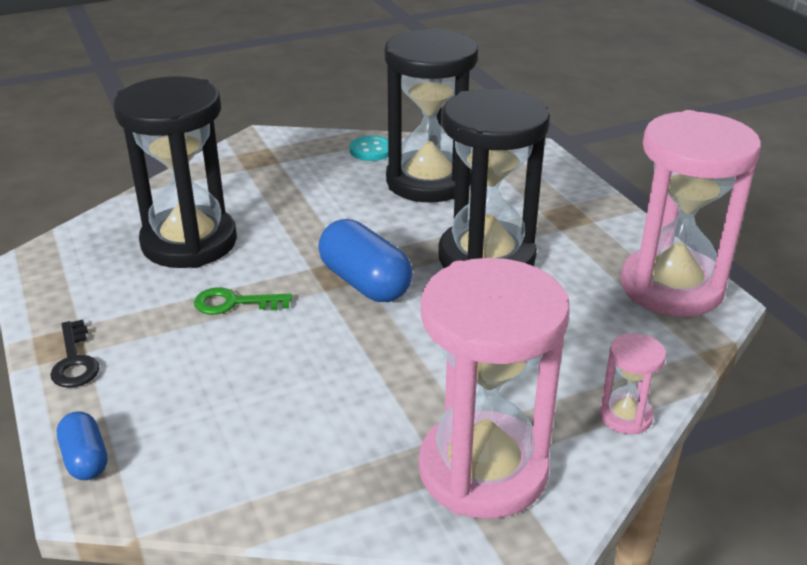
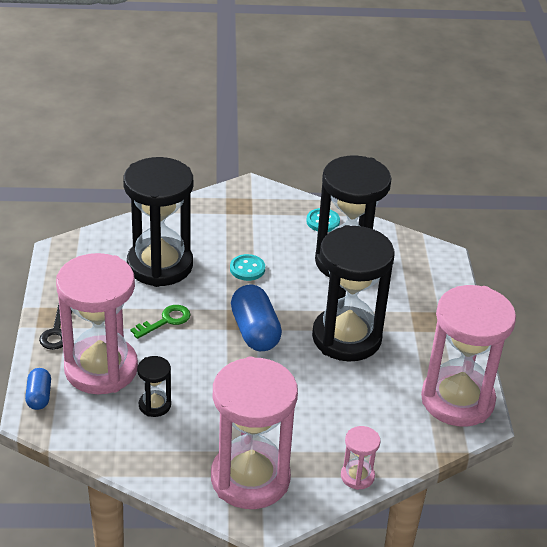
camera: 20 degrees right, 5 degrees up
(169, 390) = (101, 369): none -> pink hourglass
(234, 303) = (166, 321): green key -> green key turned 120 degrees clockwise
(279, 414) = (155, 405): none -> black hourglass
(310, 218) = (247, 269): none -> turquoise button

